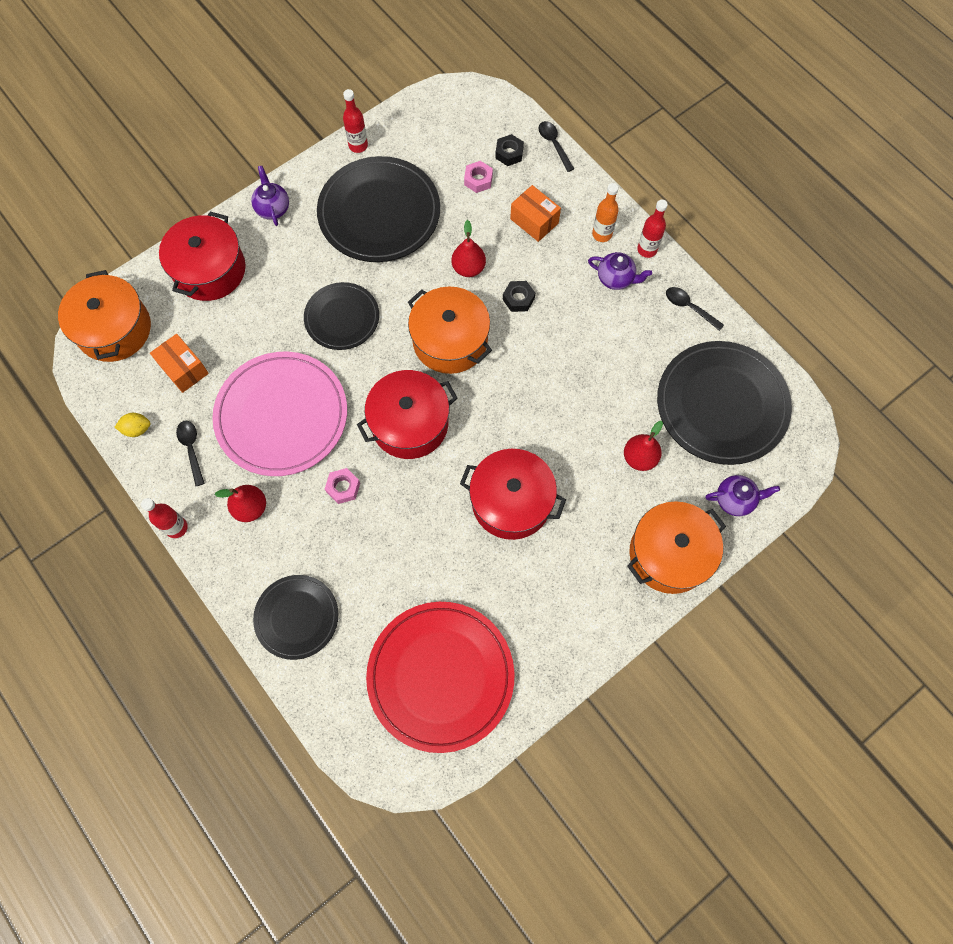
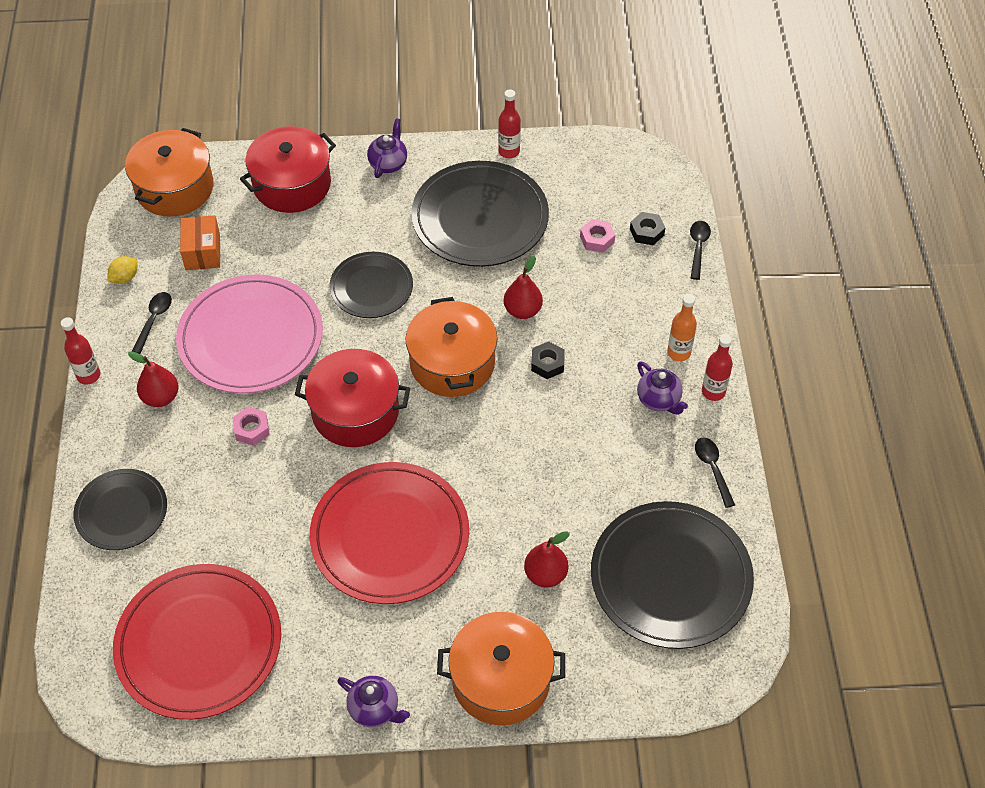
camera: 35 degrees right, 15 degrees down
(137, 429) = (125, 277): yellow lemon -> yellow lemon turned 75 degrees counterclockwise
(511, 501) = (390, 536): red pot -> red plate
(534, 221) = (621, 304): orange box -> none
(735, 500) = (609, 673): purple teapot -> purple teapot (375, 709)

